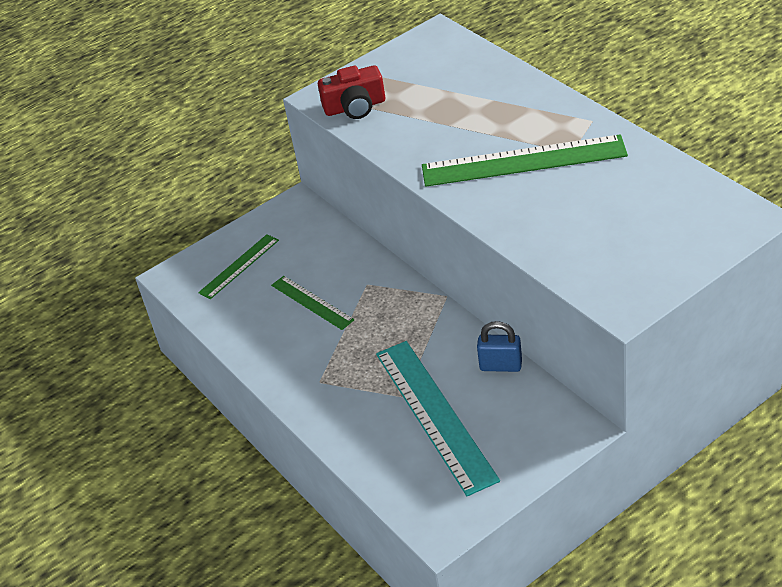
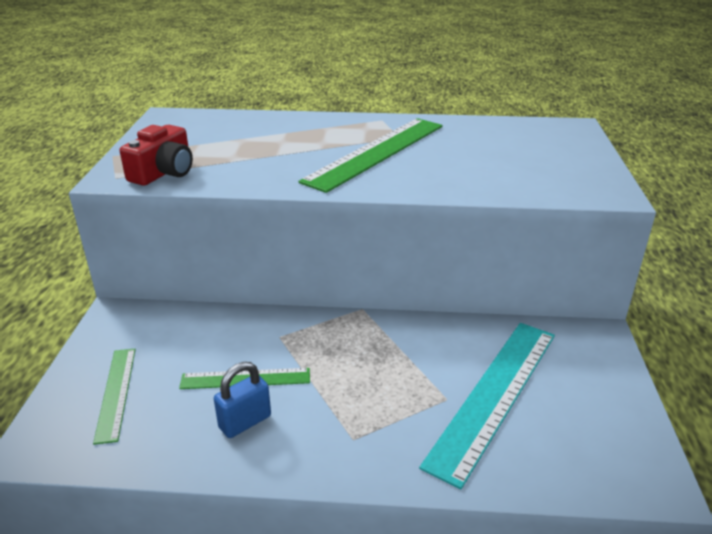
camera: 55 degrees left, 10 degrees down
(435, 415) = (494, 395): turquoise ruler -> turquoise ruler turned 75 degrees counterclockwise
(501, 365) = (480, 329): blue padlock -> blue padlock (245, 422)

